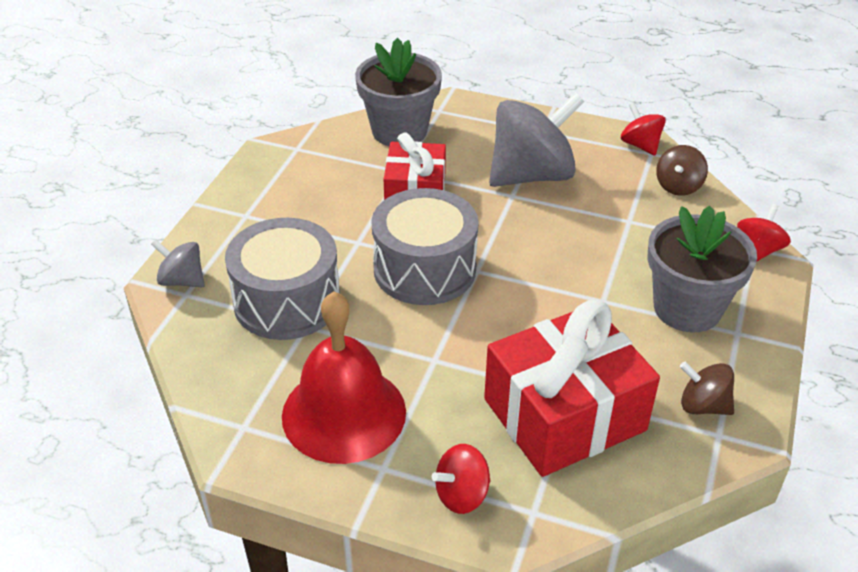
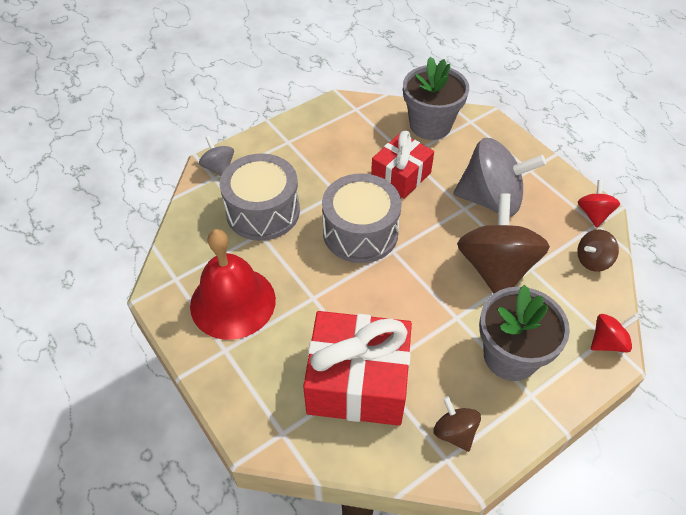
camera: 35 degrees right, 10 degrees up
(462, 494) = (252, 395): red spinning top -> none
(597, 236) = (495, 268): none -> brown spinning top

